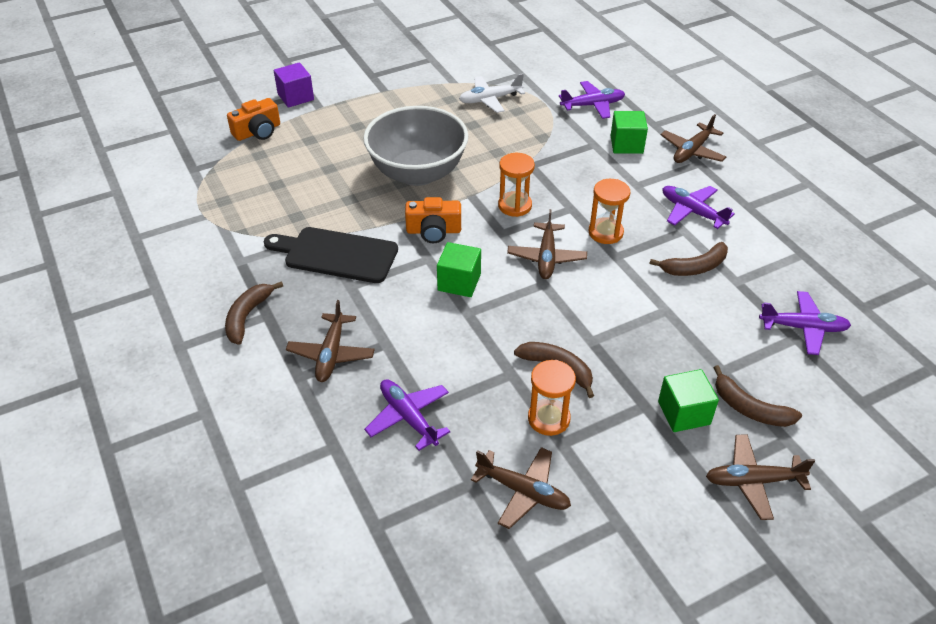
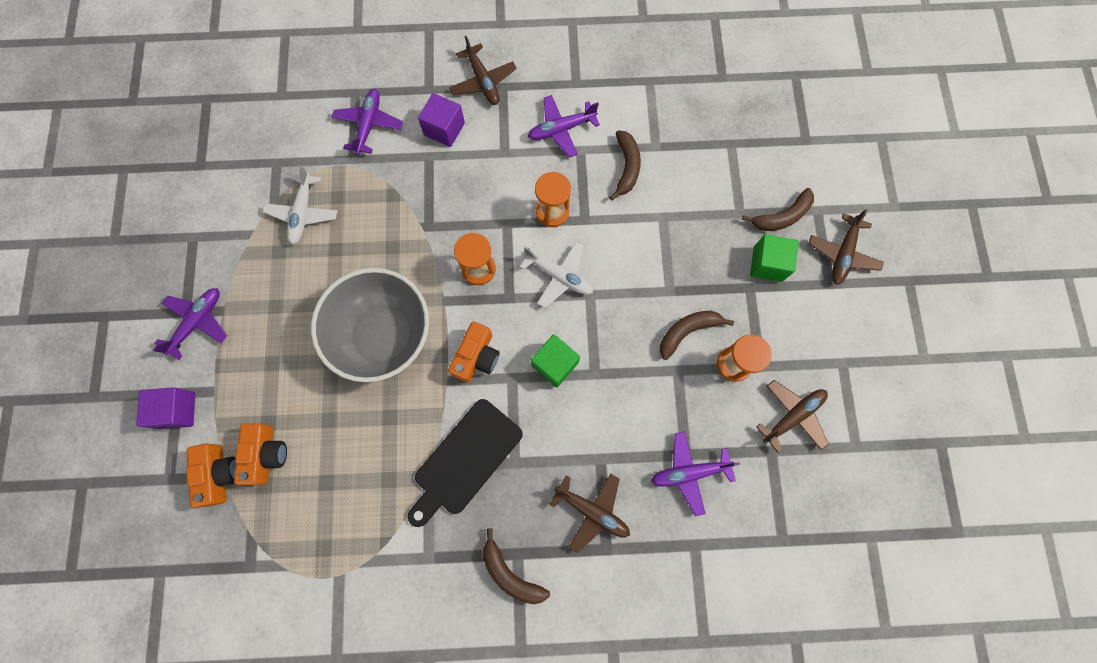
camera: 65 degrees left, 30 degrees up
(284, 147) = (266, 454): none -> orange camera
(546, 257) = (559, 276): brown plane -> white plane
(626, 144) = (444, 129): green cube -> purple cube
(803, 328) = (724, 131): purple plane -> purple plane (197, 322)

